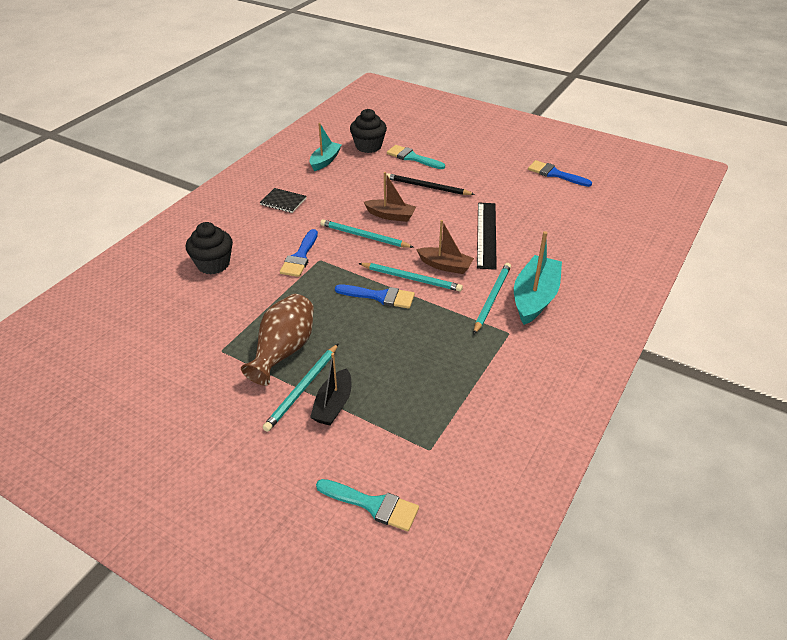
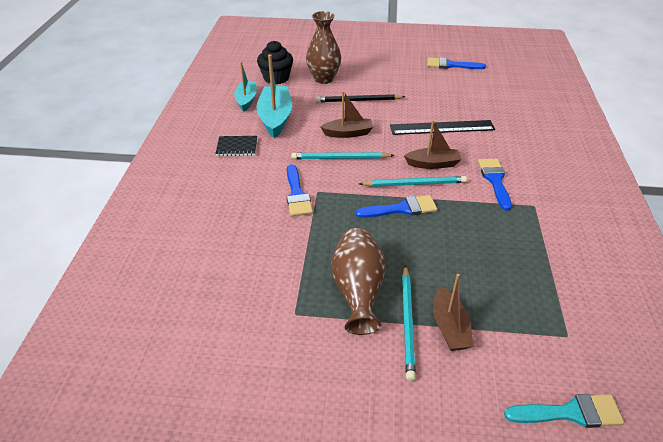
camera: 25 degrees left, 0 degrees up
(213, 264) = (214, 228): black cupcake -> none
(333, 405) = (449, 327): black boat -> brown boat
(412, 157) = (323, 79): turquoise brush -> brown vase
(486, 234) = (442, 127): black ruler -> black ruler turned 75 degrees counterclockwise
(492, 298) = (495, 180): turquoise pencil -> blue brush
(535, 298) = (526, 169): turquoise boat -> turquoise boat (275, 118)

